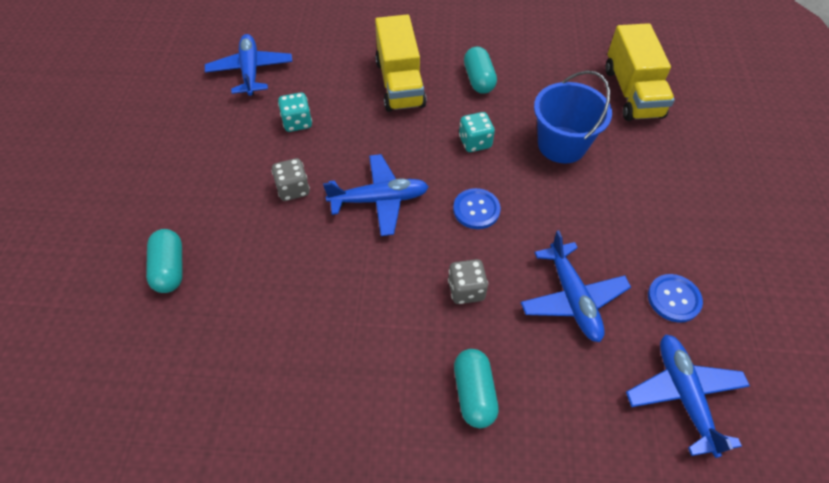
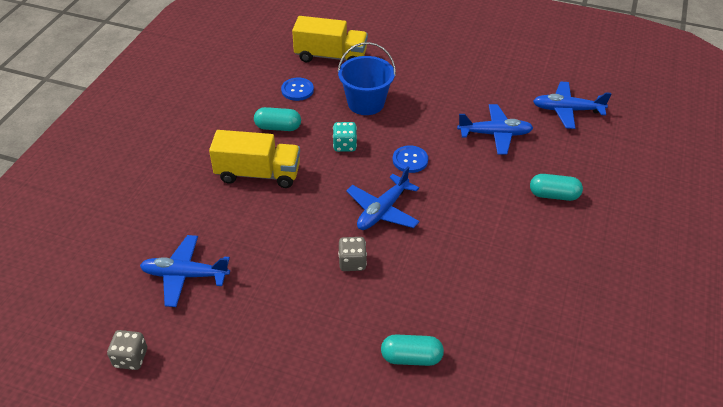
camera: 75 degrees left, 10 degrees down
(297, 122) = (274, 249): turquoise dice -> none
(379, 200) = (382, 210): blue plane -> blue plane turned 150 degrees counterclockwise
(466, 290) = (477, 181): grey dice -> grey dice (131, 358)
(673, 299) = (505, 93): blue button -> blue button (297, 90)

